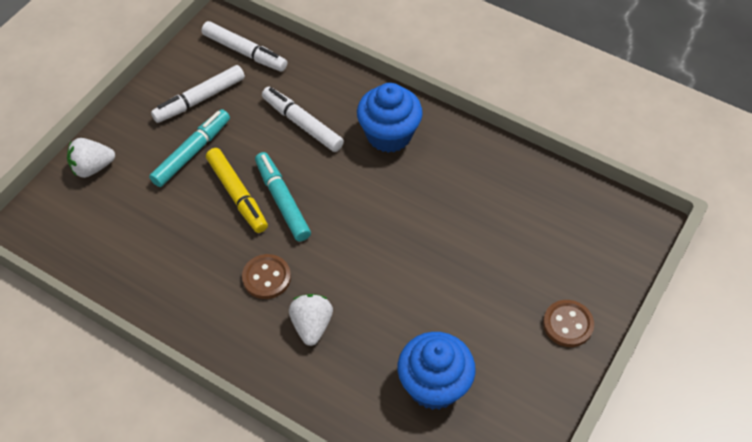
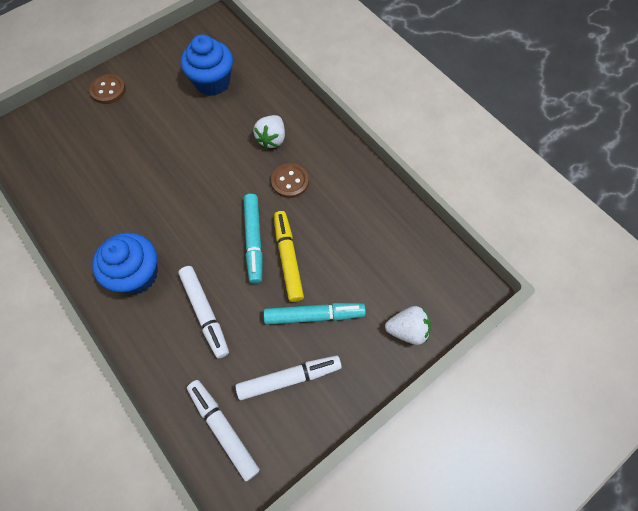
camera: 160 degrees left, 10 degrees up
(192, 152) = (314, 315): turquoise marker -> turquoise marker turned 150 degrees counterclockwise

